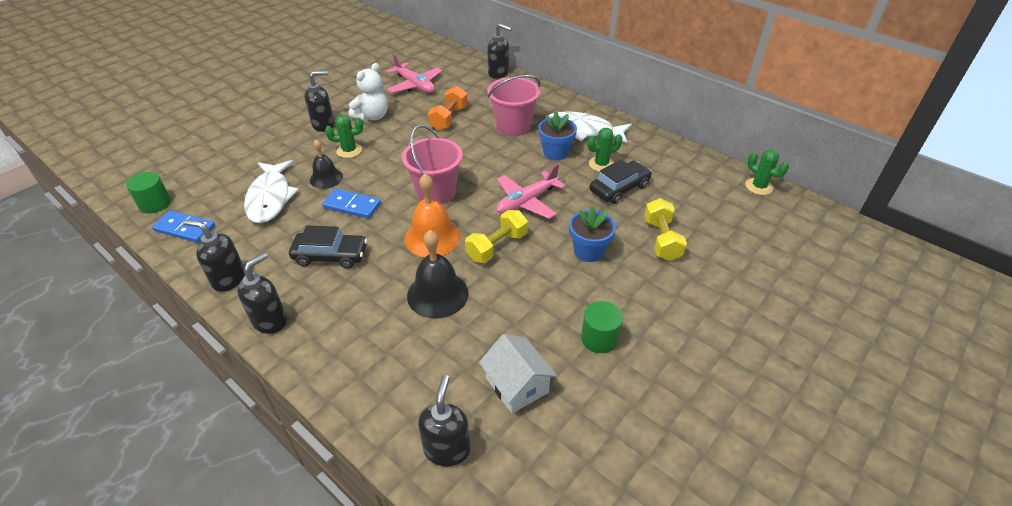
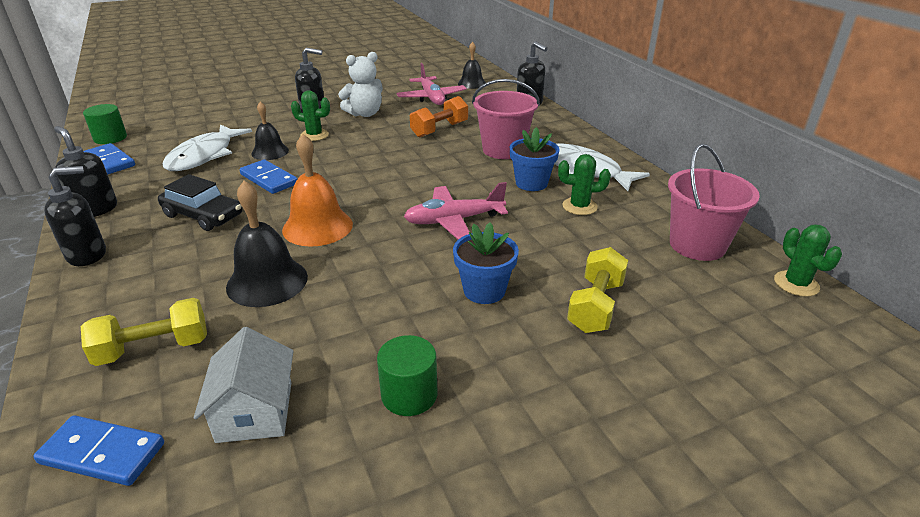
camera: 25 degrees right, 10 degrees down
(436, 61) = (472, 83): none -> black bell
(436, 192) = (362, 188): pink bucket -> pink bucket (697, 245)
(447, 449) = (102, 453): black soap dispenser -> blue domino
(497, 246) = (378, 254): yellow dumbbell -> yellow dumbbell (154, 348)
(619, 188) = (583, 236): black car -> none

